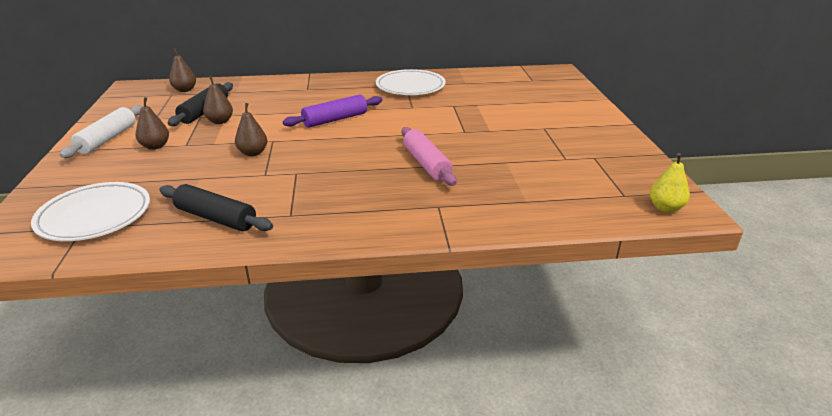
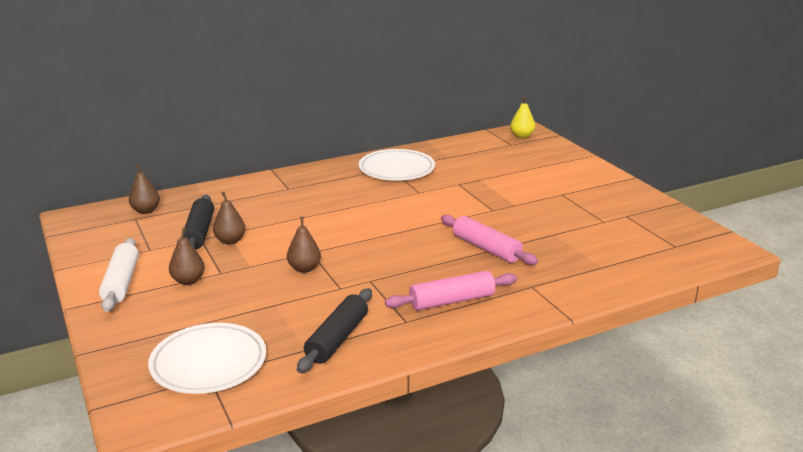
camera: 20 degrees left, 5 degrees down
(216, 218) = (337, 339): black rolling pin -> black rolling pin turned 75 degrees counterclockwise
(335, 119) = (353, 218): purple rolling pin -> none
(349, 205) = (452, 301): none -> pink rolling pin
(665, 208) = (714, 251): yellow pear -> yellow pear (522, 136)

